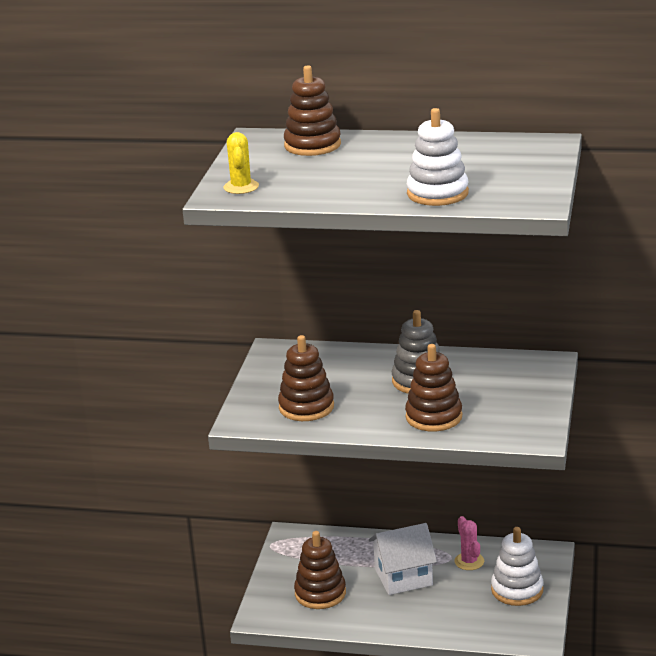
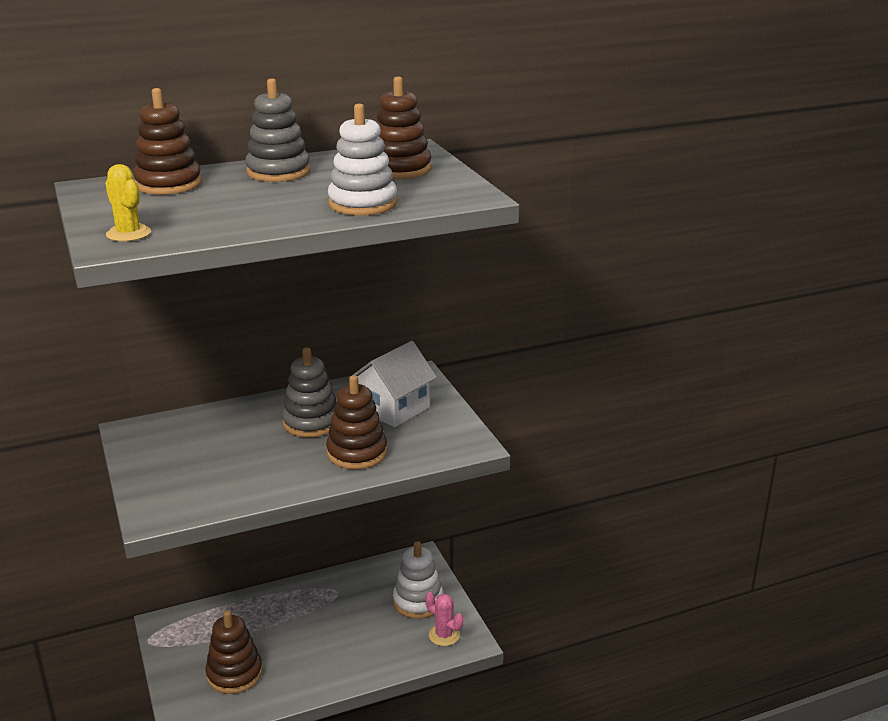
camera: 35 degrees left, 0 degrees up
(306, 407) = (216, 480): brown stacking toy -> brown stacking toy (399, 169)
(403, 577) = (306, 626): white house -> white house (394, 408)
(408, 148) = (278, 172): none -> grey stacking toy
(469, 561) = (356, 590): pink cactus -> pink cactus (444, 635)

